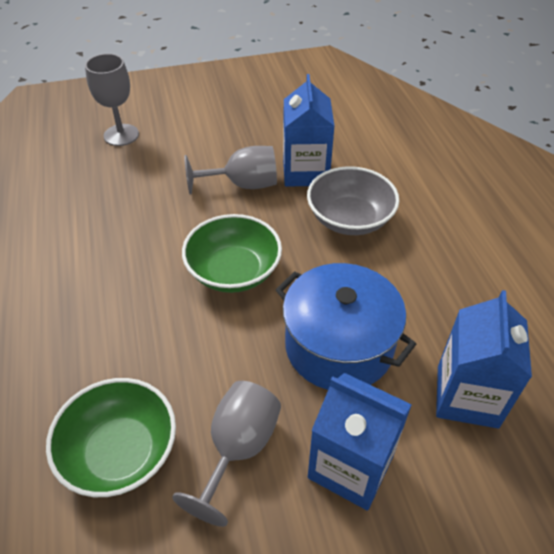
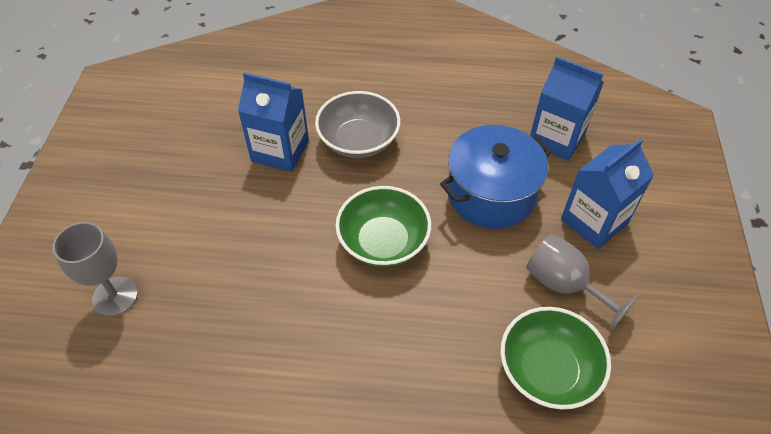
camera: 70 degrees left, 5 degrees up
(243, 184) = (270, 203): grey goblet -> none

